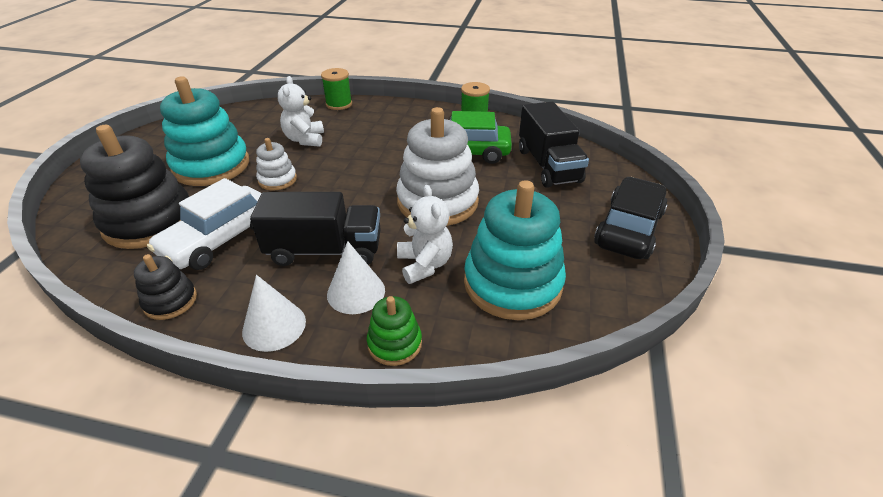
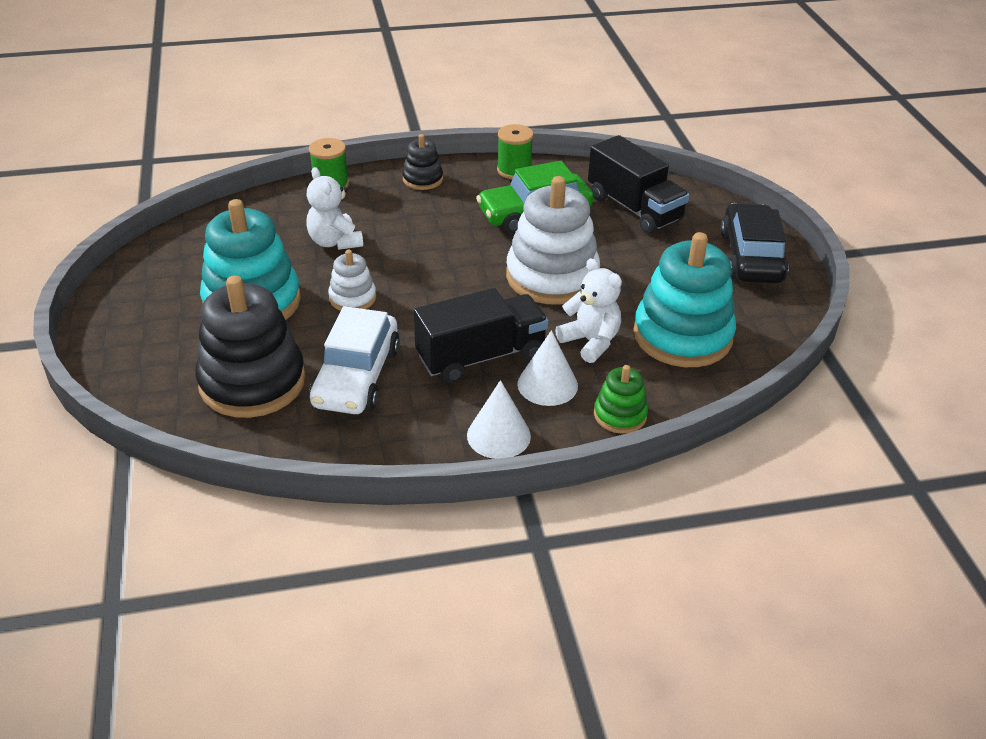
camera: 25 degrees left, 0 degrees up
(170, 301) = (372, 447): black stacking toy -> black stacking toy (422, 179)

